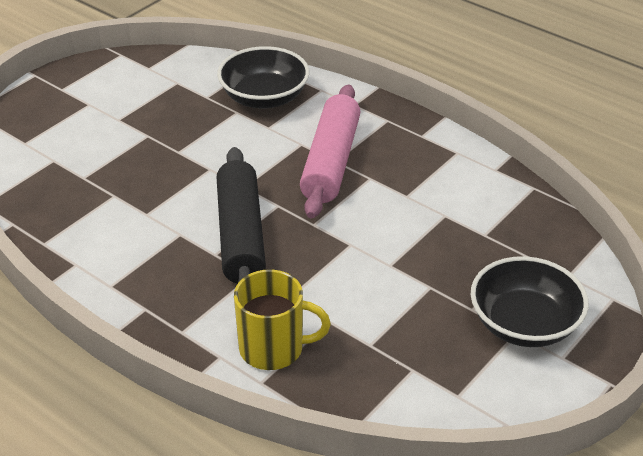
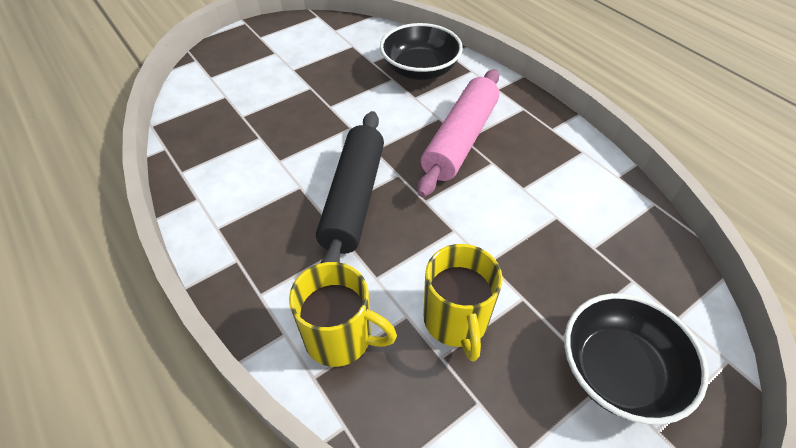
camera: 15 degrees right, 10 degrees up
(375, 315) = (456, 320): none -> yellow mug

